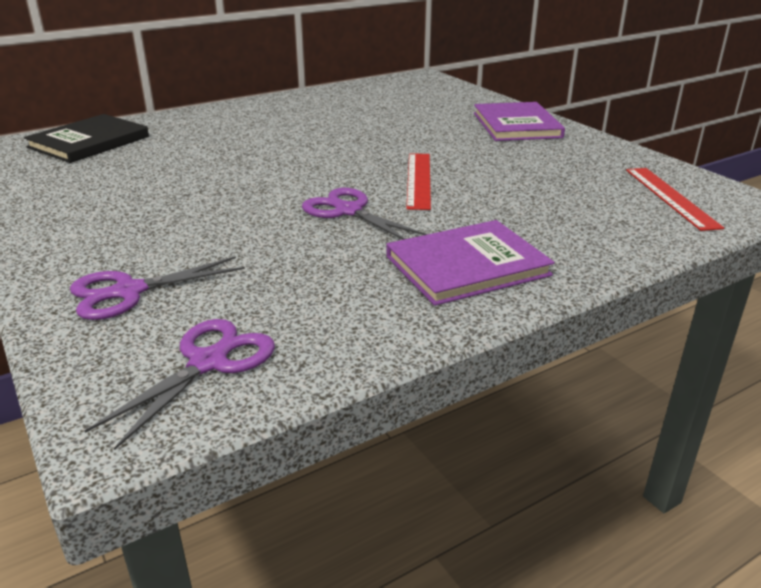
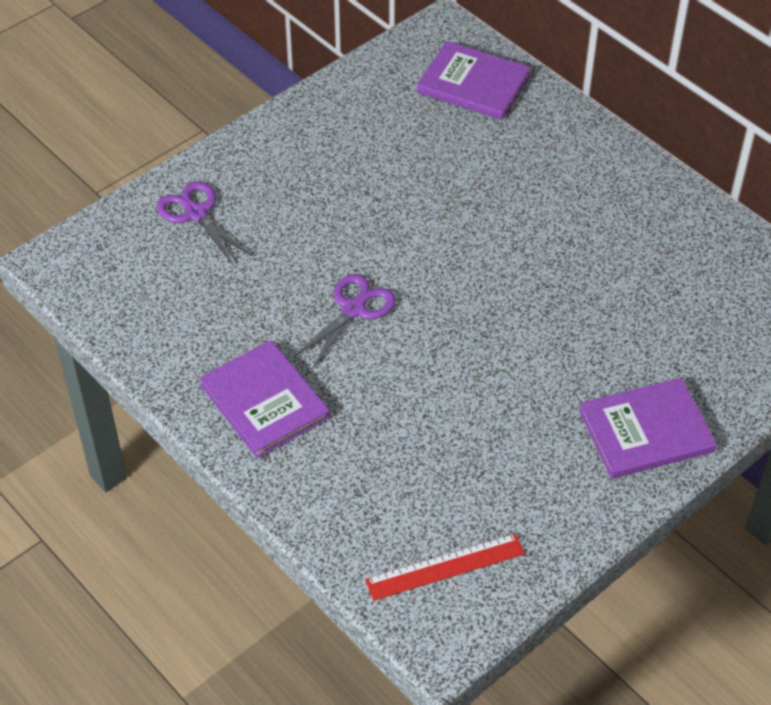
camera: 80 degrees right, 20 degrees up
(89, 142) = (473, 84): black book -> purple book
(208, 362) = (118, 279): purple scissors -> none
(418, 180) = (440, 352): red ruler -> none

